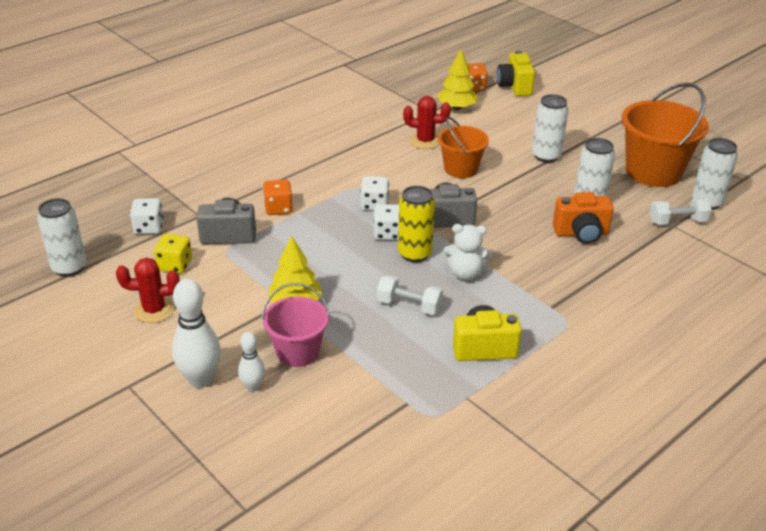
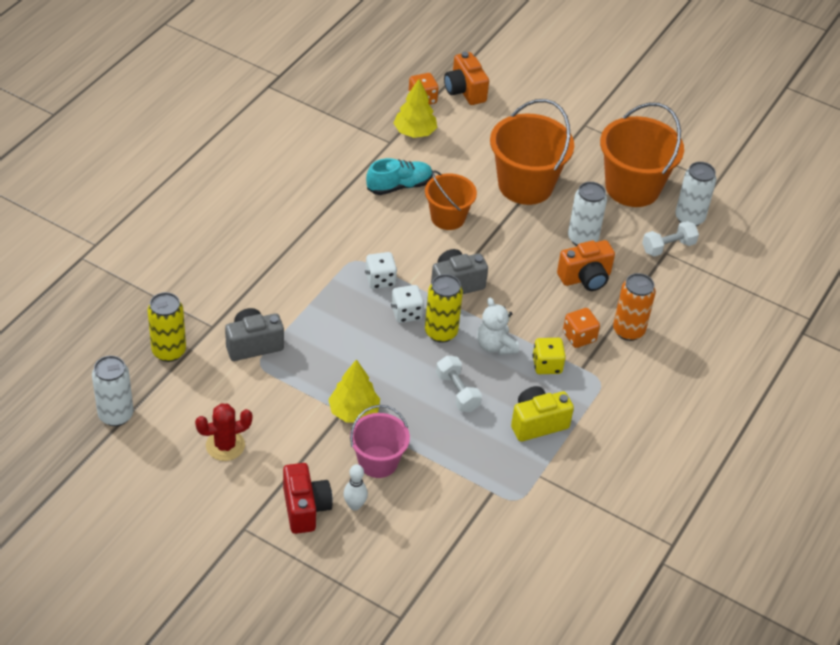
camera: 20 degrees left, 10 degrees up
(149, 227) = (169, 351): white dice -> yellow can
(175, 265) = (218, 391): yellow dice -> yellow dice (547, 365)
(200, 379) = (305, 508): white bowling pin -> red camera
(278, 208) = (287, 302): orange dice -> orange dice (579, 337)
(409, 305) = (457, 392): white dumbbell -> white dumbbell turned 60 degrees clockwise
(425, 141) = (399, 186): red cactus -> turquoise shoe
(465, 273) = (495, 346): white teddy bear -> white teddy bear turned 75 degrees clockwise
(514, 87) = (464, 91): yellow camera -> orange camera
(546, 156) = (525, 185): white can -> orange bucket
(613, 283) = (628, 331): none -> orange can

